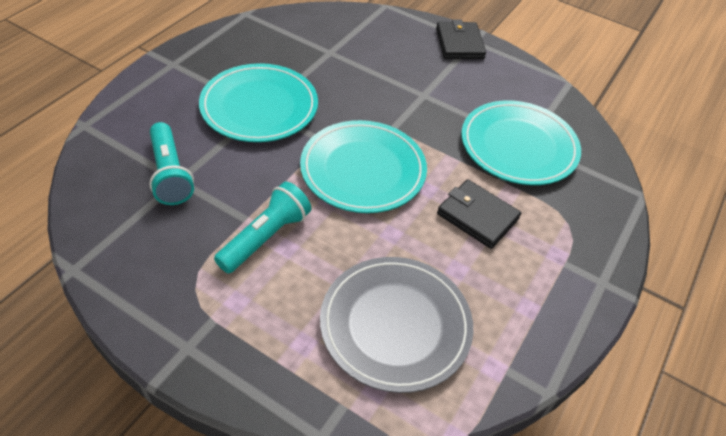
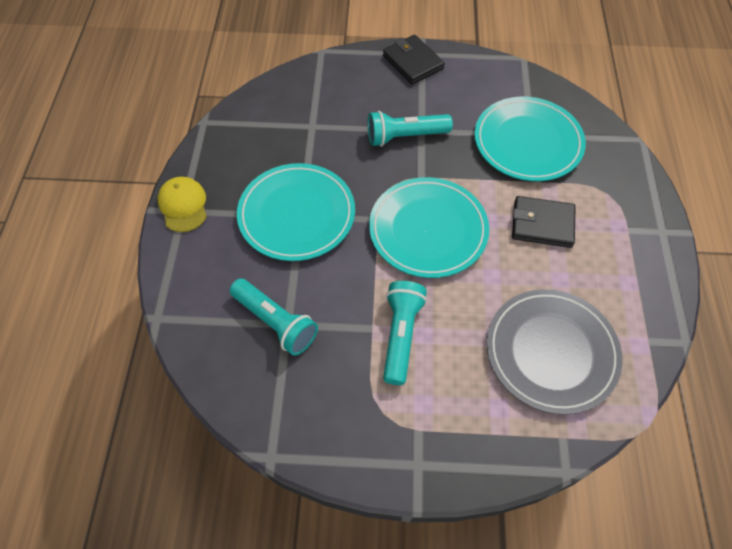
camera: 25 degrees left, 10 degrees up
(176, 61) = (183, 205): none -> yellow cap
(404, 93) = (405, 136): none -> turquoise flashlight

